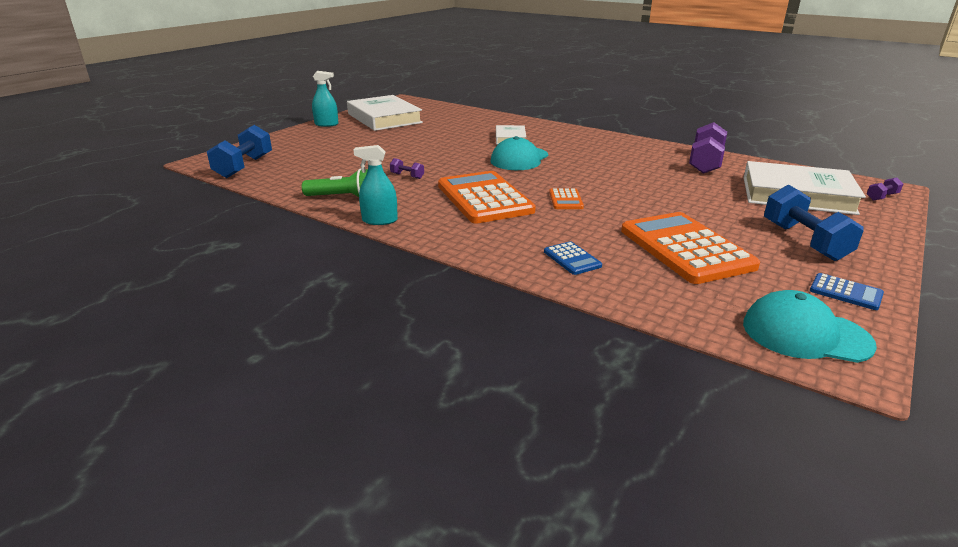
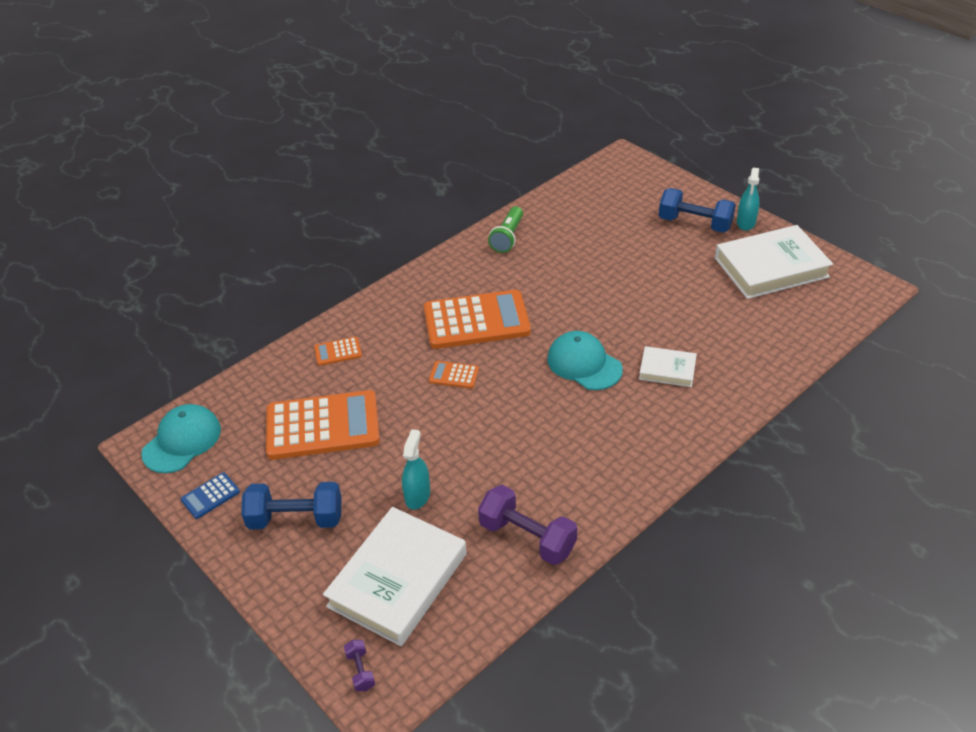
camera: 105 degrees right, 15 degrees up
(244, 167) = (602, 180): blue dumbbell -> blue dumbbell (694, 224)
(379, 220) = (450, 257): turquoise spray bottle -> turquoise spray bottle (417, 495)
(407, 176) = (551, 276): purple dumbbell -> none
(572, 259) = (338, 352): blue calculator -> orange calculator

